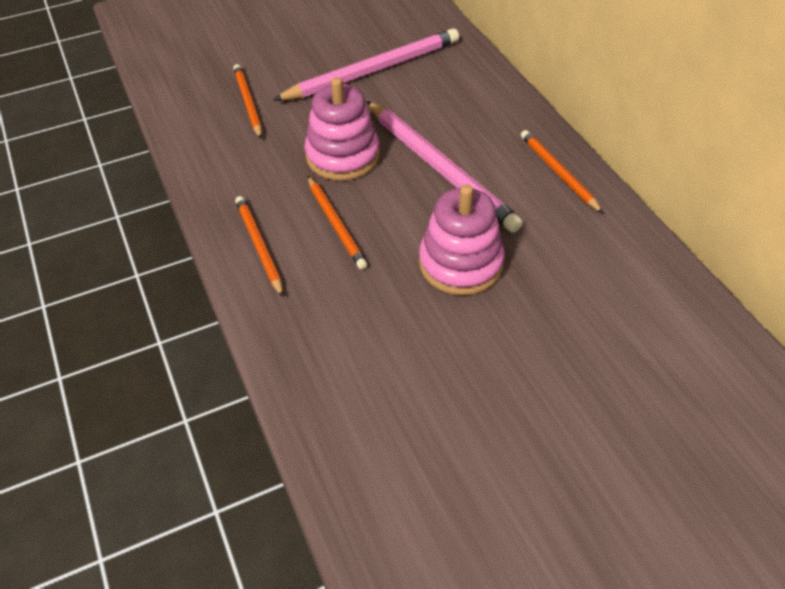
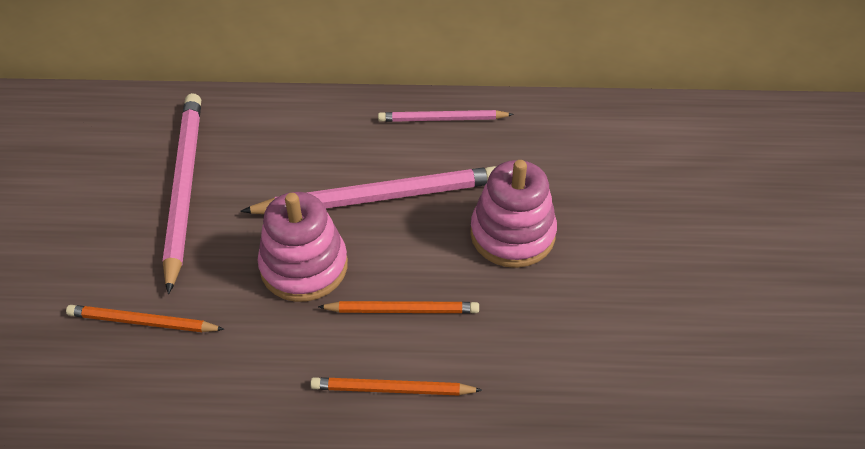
camera: 65 degrees left, 0 degrees up
(558, 173) = (442, 119): orange pencil -> pink pencil

